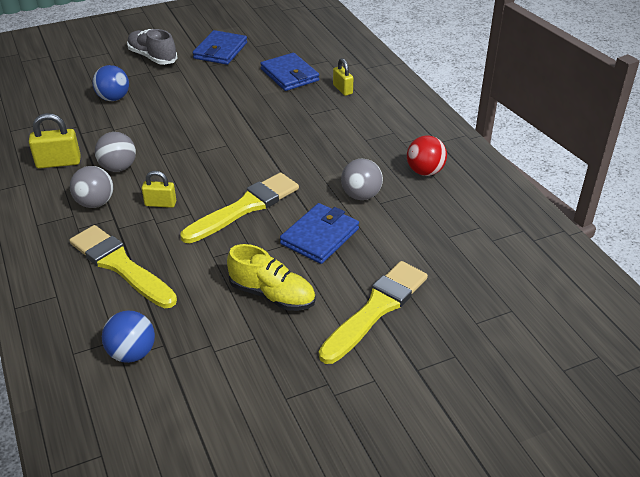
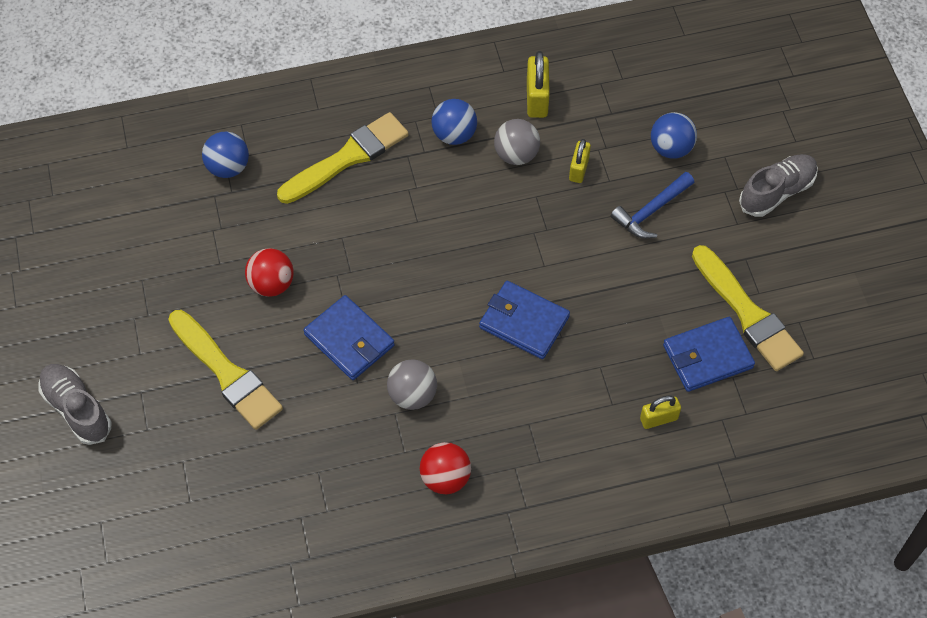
camera: 100 degrees right, 20 degrees up
(95, 203) = (454, 135): grey ball -> blue ball
(160, 204) = (440, 194): yellow padlock -> yellow padlock (579, 169)
(172, 103) = (651, 211): none -> blue hammer
(220, 51) = (788, 276): blue wallet -> blue wallet (524, 322)
(245, 207) = (416, 273): yellow brush -> yellow brush (747, 313)
(272, 295) = (271, 284): yellow shoe -> red ball
(455, 419) = (77, 409): none -> grey shoe

